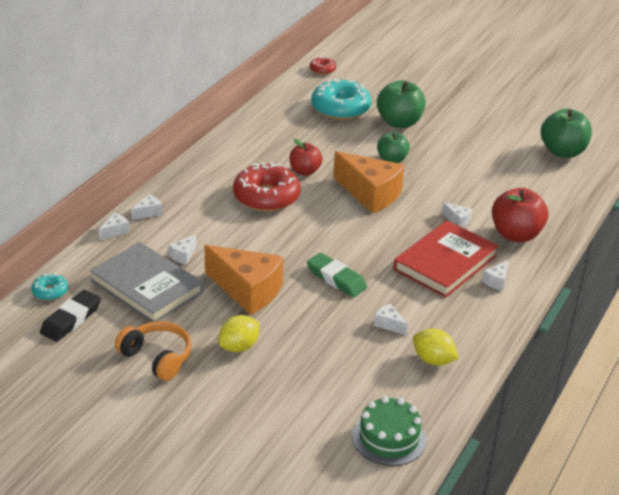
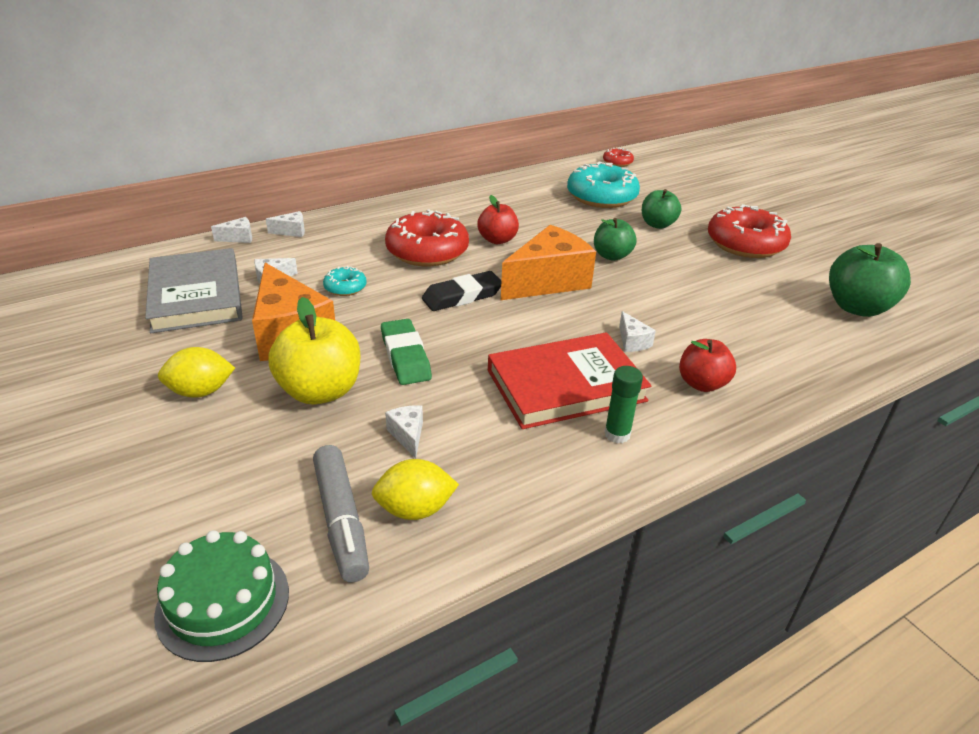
camera: 30 degrees right, 0 degrees up
(50, 291) = (106, 270): turquoise donut -> turquoise donut (345, 287)
(71, 319) = (84, 301): black eraser -> black eraser (462, 296)
(157, 358) = (103, 369): orange headphones -> none
(310, 319) = (320, 391): none -> yellow apple
(370, 194) = (548, 281): orange cheese -> orange cheese turned 105 degrees counterclockwise
(399, 122) = (657, 224): green apple -> green apple, size x0.64
(402, 380) = (341, 520): none -> grey marker
(433, 360) = (415, 509): yellow lemon -> yellow lemon turned 75 degrees counterclockwise
(467, 122) = (745, 244): none -> red donut
(496, 281) = (617, 434): white cheese -> green glue stick
(516, 234) = (702, 384): red apple -> red apple, size x0.64

